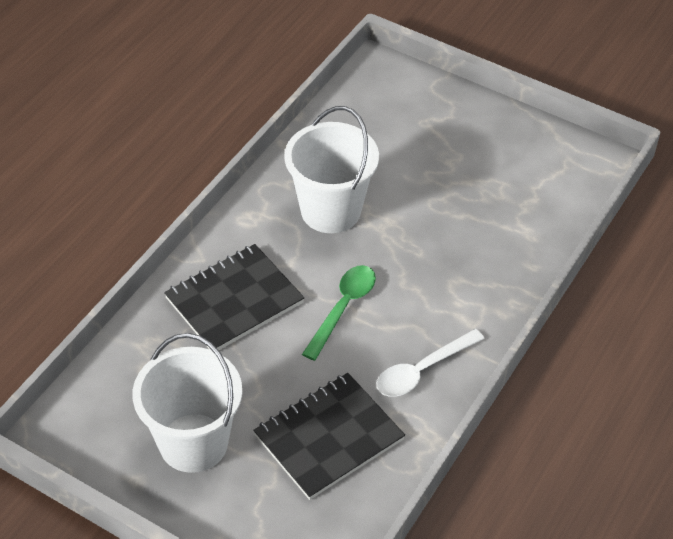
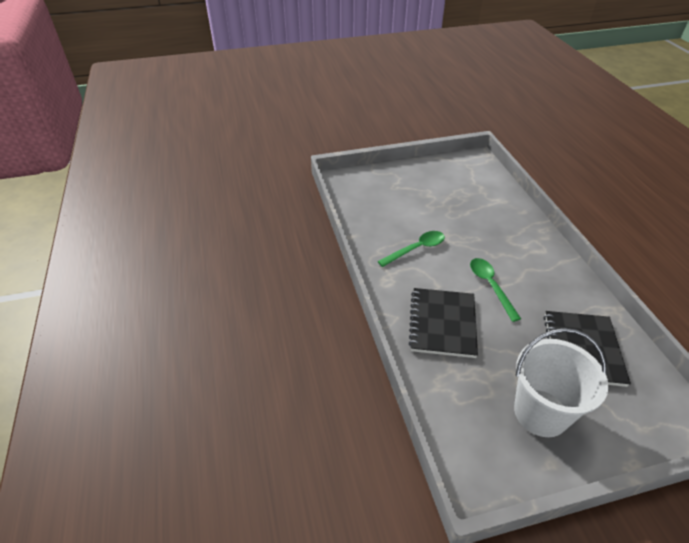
camera: 45 degrees left, 5 degrees down
(330, 210) = (416, 249): white bucket -> green spoon
(422, 370) = (561, 285): white spoon -> none

